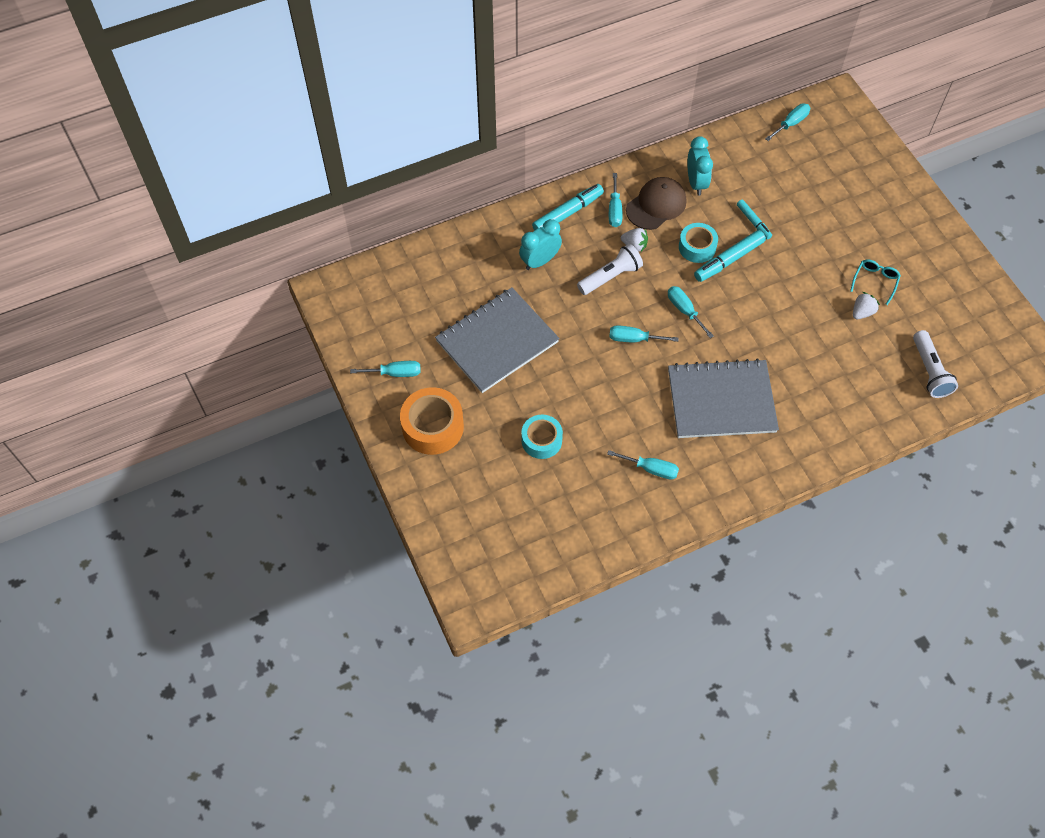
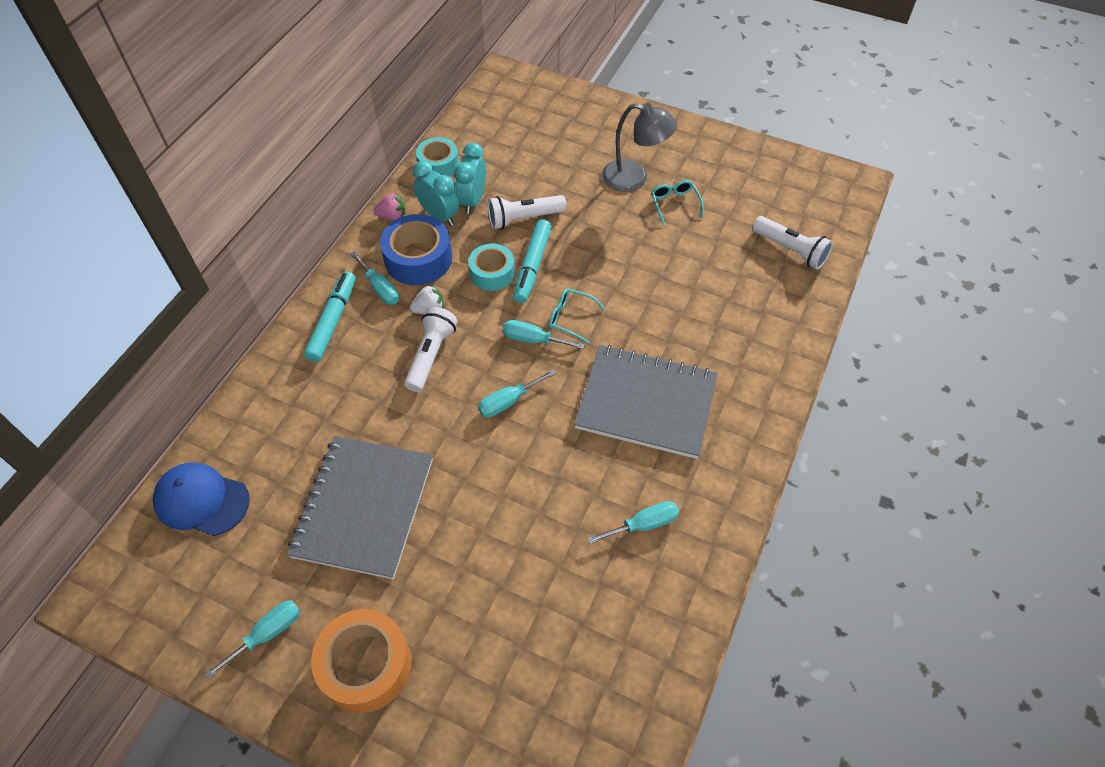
camera: 40 degrees left, 5 degrees down
(412, 274) = (201, 500): none -> blue cap
(540, 261) = (342, 388): turquoise clock -> turquoise clock (473, 201)
(541, 440) = (505, 582): turquoise tape -> turquoise tape (438, 164)
(656, 205) = (418, 259): brown cap -> blue tape
(663, 163) = (392, 216): none -> pink strawberry
(721, 401) = (646, 403): grey notebook -> grey notebook turned 60 degrees clockwise
(723, 313) = (571, 318): none -> turquoise glasses
(753, 222) = (524, 218): turquoise marker -> white flashlight
(791, 123) = (480, 117): turquoise screwdriver -> none
(862, 312) = (689, 237): white strawberry -> none
(863, 243) = (634, 178): none -> grey lamp

